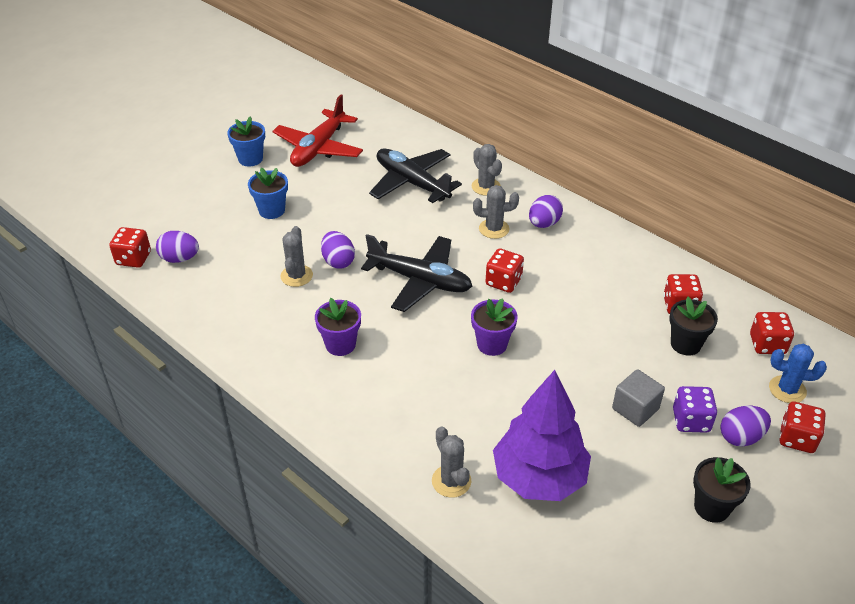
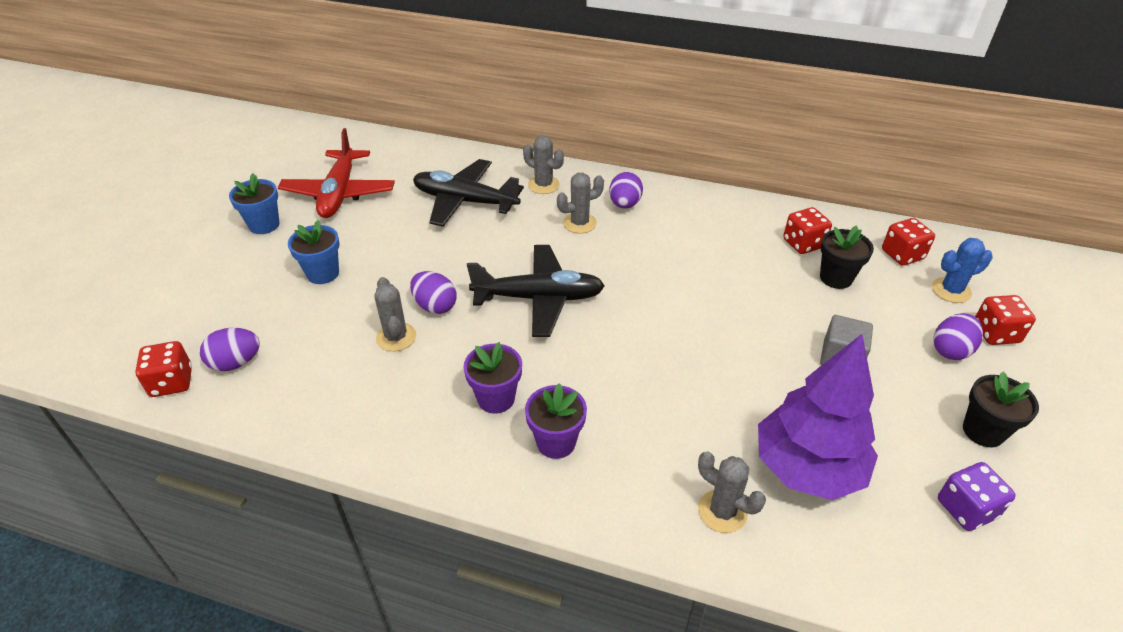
camera: 25 degrees left, 0 degrees up
(492, 344) = (658, 341): purple flower pot -> purple flower pot (556, 442)
(503, 282) = (625, 272): red dice -> none
(691, 420) = (897, 350): purple dice -> purple dice (966, 509)

